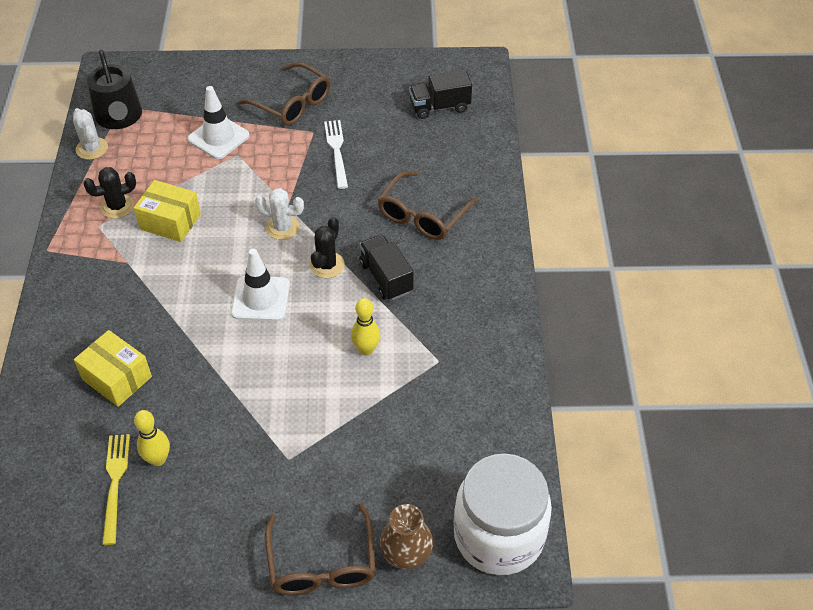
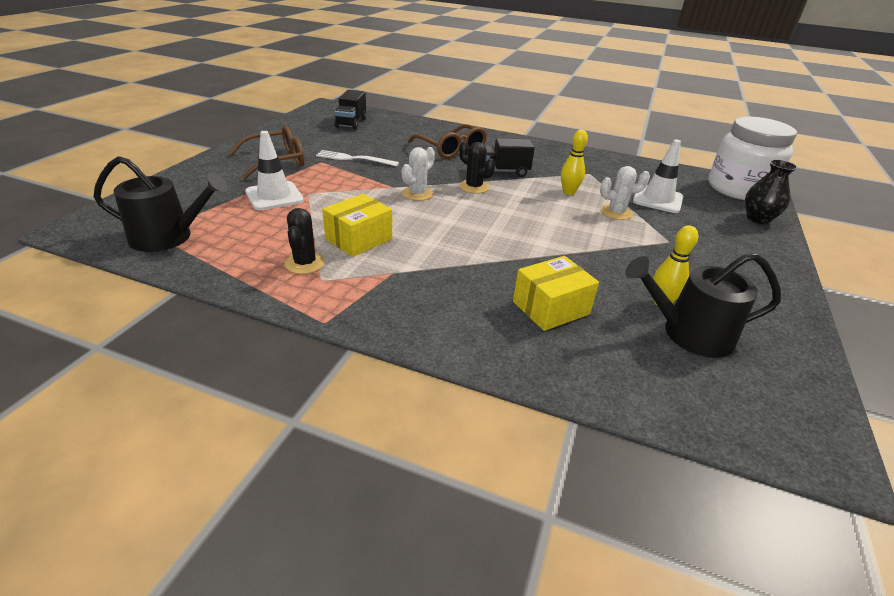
camera: 70 degrees left, 15 degrees down
(92, 148) = (193, 262): white cactus -> white cactus (616, 212)
(115, 483) = (689, 334): yellow fork -> black watering can
(261, 299) = (491, 218): white traffic cone -> white traffic cone (657, 199)
(322, 563) = (770, 249): brown glasses -> none
(406, 555) = (758, 219): brown vase -> black vase

